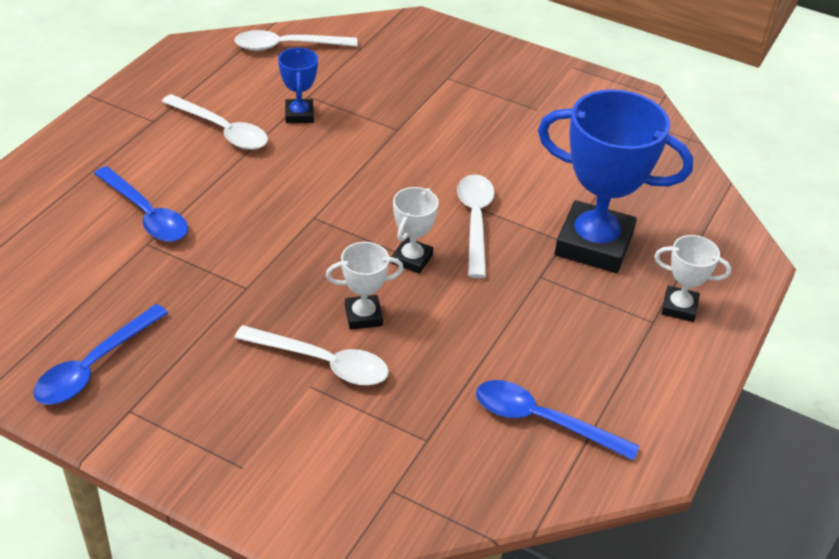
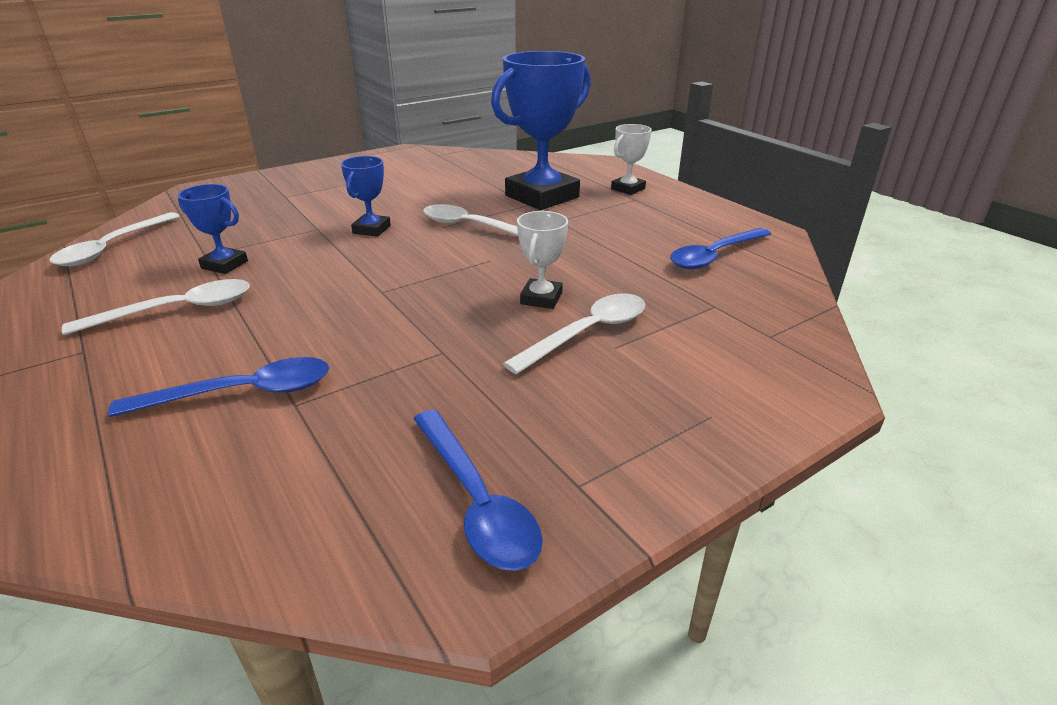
camera: 60 degrees left, 10 degrees down
(412, 259) = (489, 261): white trophy -> none
(420, 161) = (371, 229): none -> blue trophy

